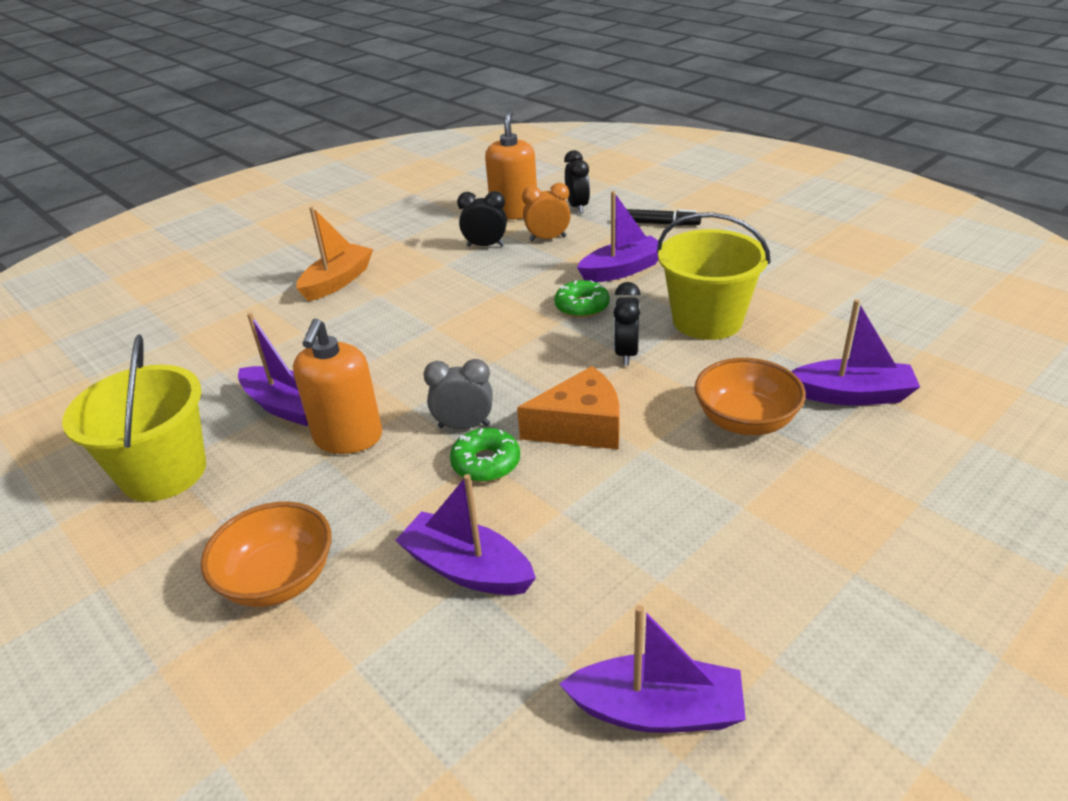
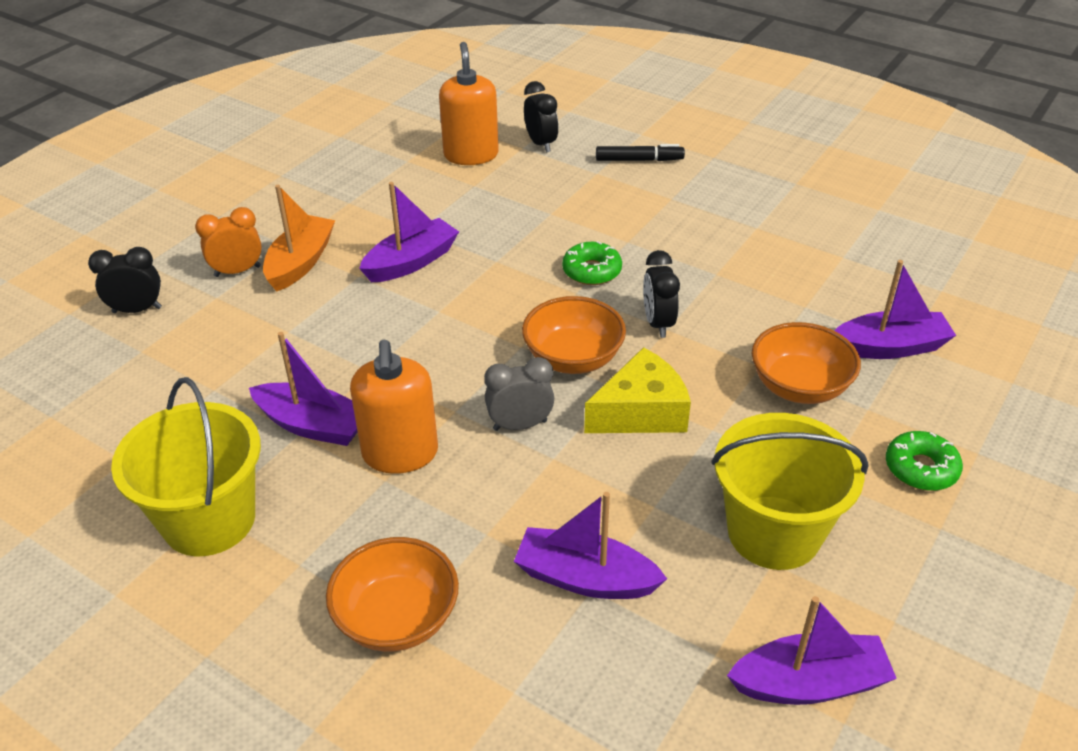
camera: 15 degrees left, 5 degrees up
(485, 246) = (455, 202): black clock -> black clock (137, 310)
(486, 463) = (559, 464): green donut -> green donut (921, 468)
(536, 375) = (573, 358): none -> orange bowl
(548, 239) = (523, 188): orange clock -> orange clock (237, 271)
(581, 427) = (641, 412): orange cheese -> yellow cheese
(622, 270) = (619, 222): purple boat -> purple boat (411, 262)
(707, 320) = (727, 276): yellow bucket -> yellow bucket (774, 532)

